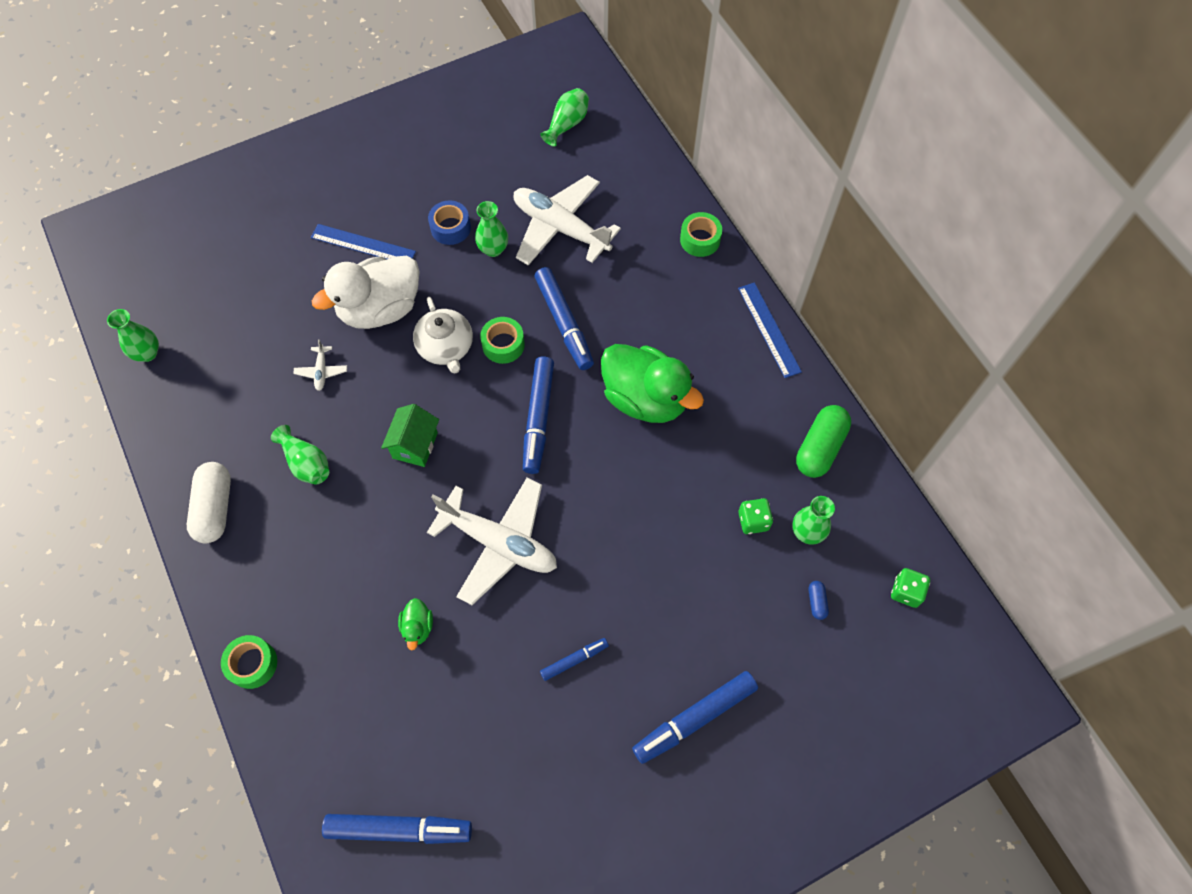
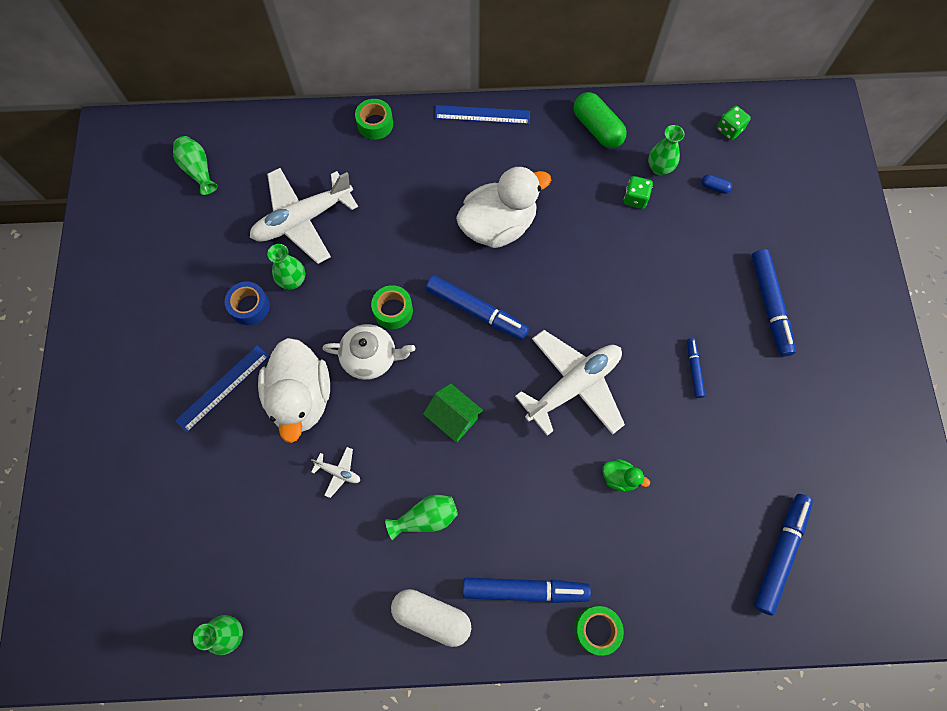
camera: 65 degrees left, 5 degrees up
(564, 323) = (397, 255): blue marker -> blue marker (524, 590)
(645, 398) = (498, 225): green duck -> white duck

